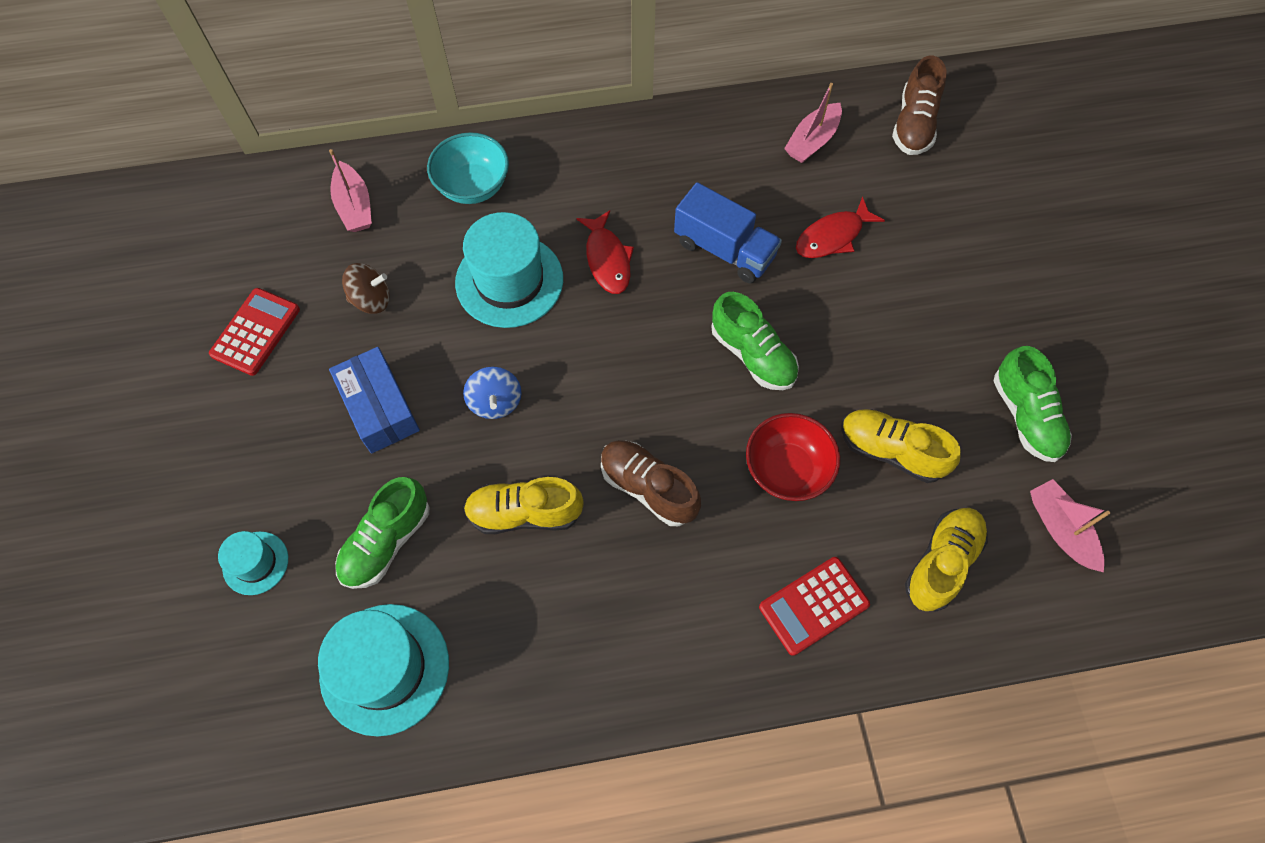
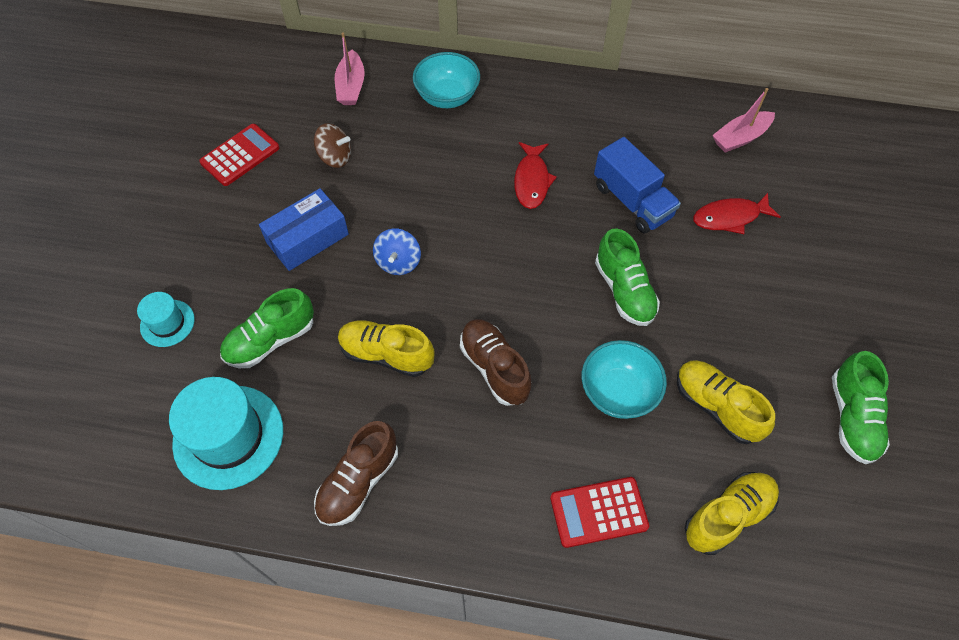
camera: 20 degrees right, 5 degrees down
(379, 408) = (307, 238): blue box -> blue box turned 60 degrees clockwise
(509, 281) = (447, 174): turquoise hat -> none
(787, 469) = (618, 392): red bowl -> turquoise bowl
(913, 124) = (836, 149): brown shoe -> brown shoe (358, 481)
(1060, 529) = (851, 526): pink boat -> none

